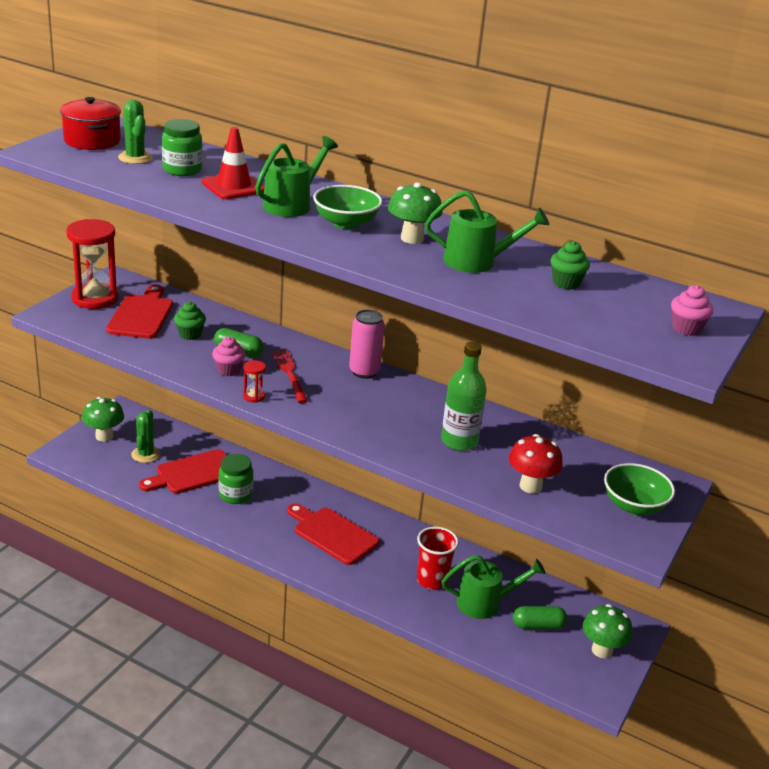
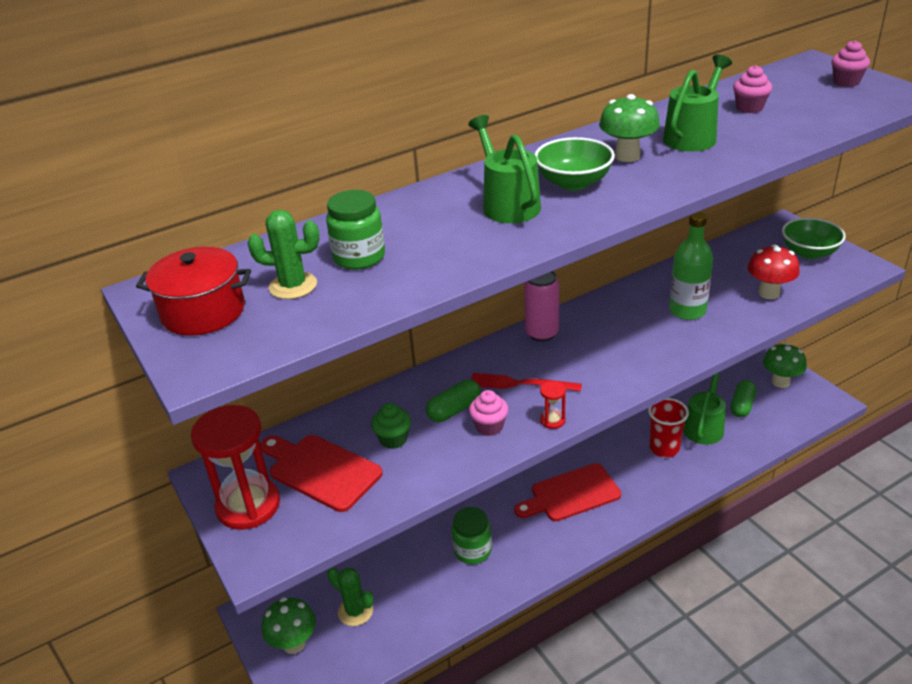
camera: 55 degrees left, 5 degrees up
(193, 473) = (415, 576): red cutting board -> none
(234, 186) = (434, 231): red traffic cone -> none
(566, 283) = (749, 108): green cupcake -> pink cupcake

